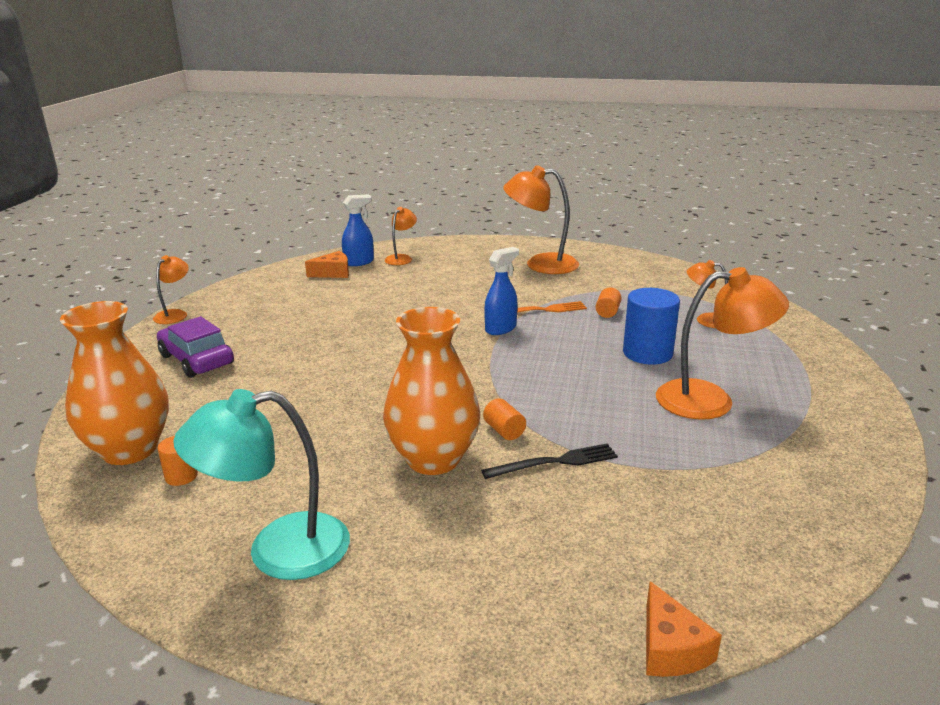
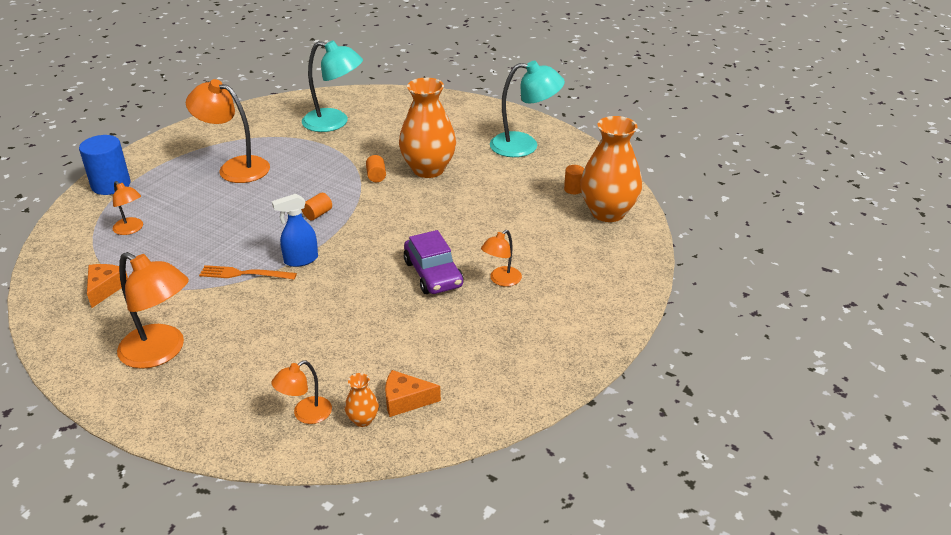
camera: 160 degrees left, 10 degrees up
(175, 314) = (596, 360): orange lamp -> orange lamp (501, 280)
(196, 360) = (569, 284): purple car -> purple car (433, 274)
(359, 262) = (363, 419): blue spray bottle -> orange vase
(555, 462) = (365, 154): black fork -> none
(607, 312) = (193, 257): orange cylinder -> orange cylinder (317, 214)
(647, 353) = (222, 209): blue cylinder -> blue cylinder (111, 185)
(670, 648) = (388, 91): orange cheese -> orange cheese (105, 288)
(677, 516) = (334, 122): none -> turquoise lamp

